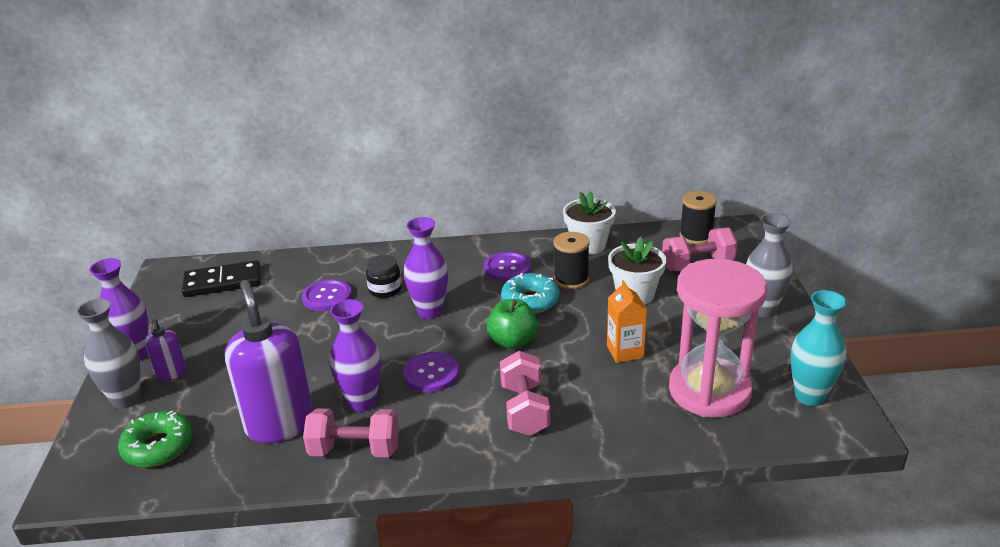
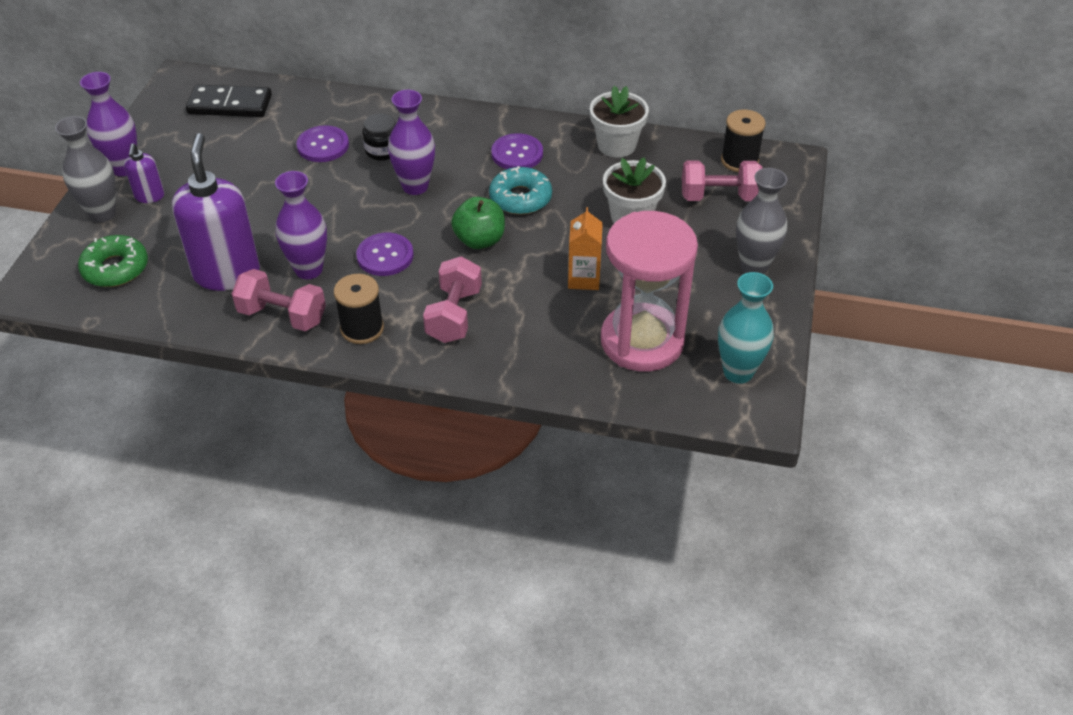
camera: 15 degrees right, 15 degrees up
(571, 279) = (575, 183): black spool -> black spool (362, 329)

